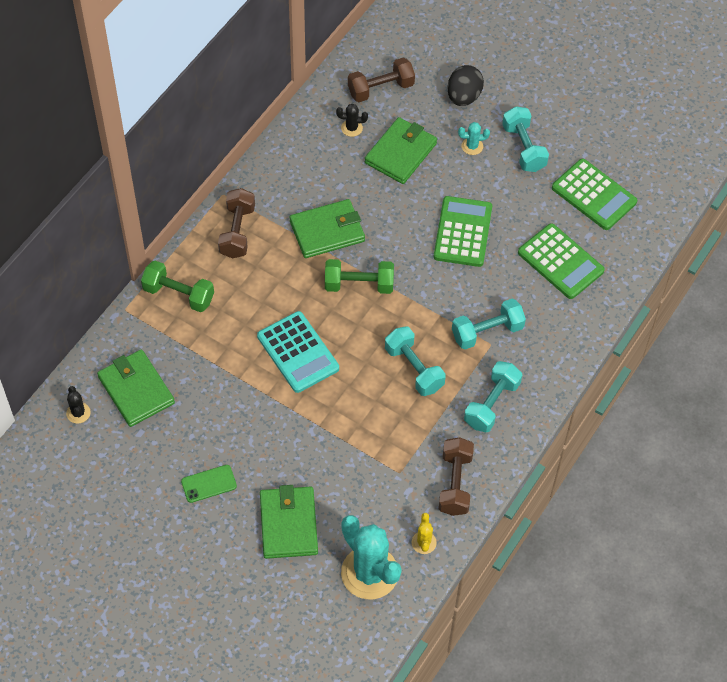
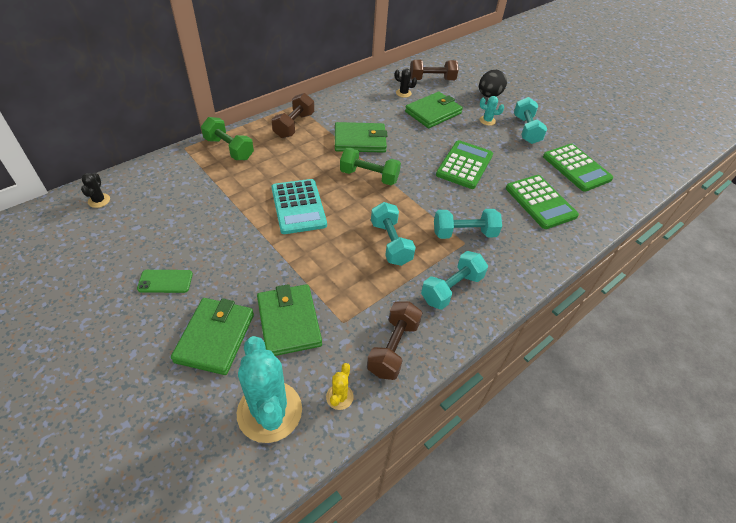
camera: 15 degrees right, 10 degrees down
(136, 390) = (155, 198): green wallet -> green wallet (289, 322)

